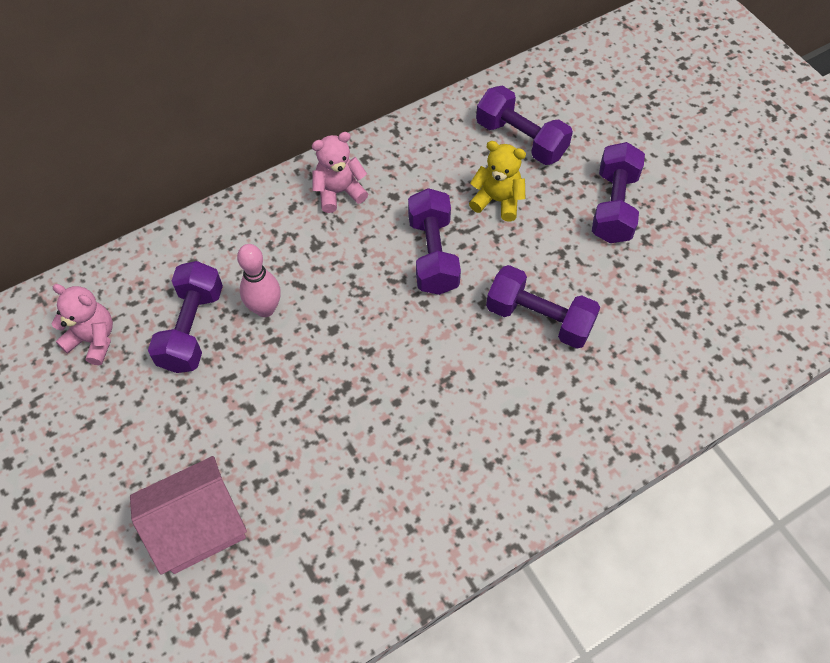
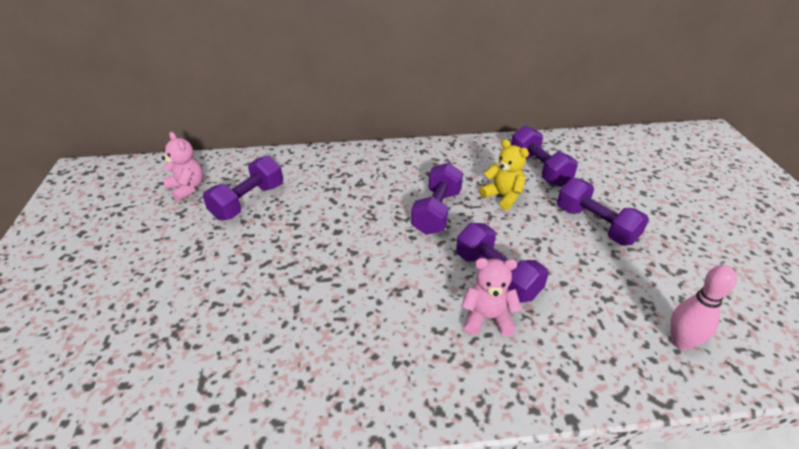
camera: 25 degrees right, 20 degrees down
(198, 526) = (153, 315): pink house -> none
(265, 309) = (301, 206): pink bowling pin -> pink bowling pin (681, 342)
(339, 192) = (394, 162): pink teddy bear -> pink teddy bear (487, 318)
(614, 206) = (595, 225): purple dumbbell -> purple dumbbell turned 75 degrees counterclockwise

